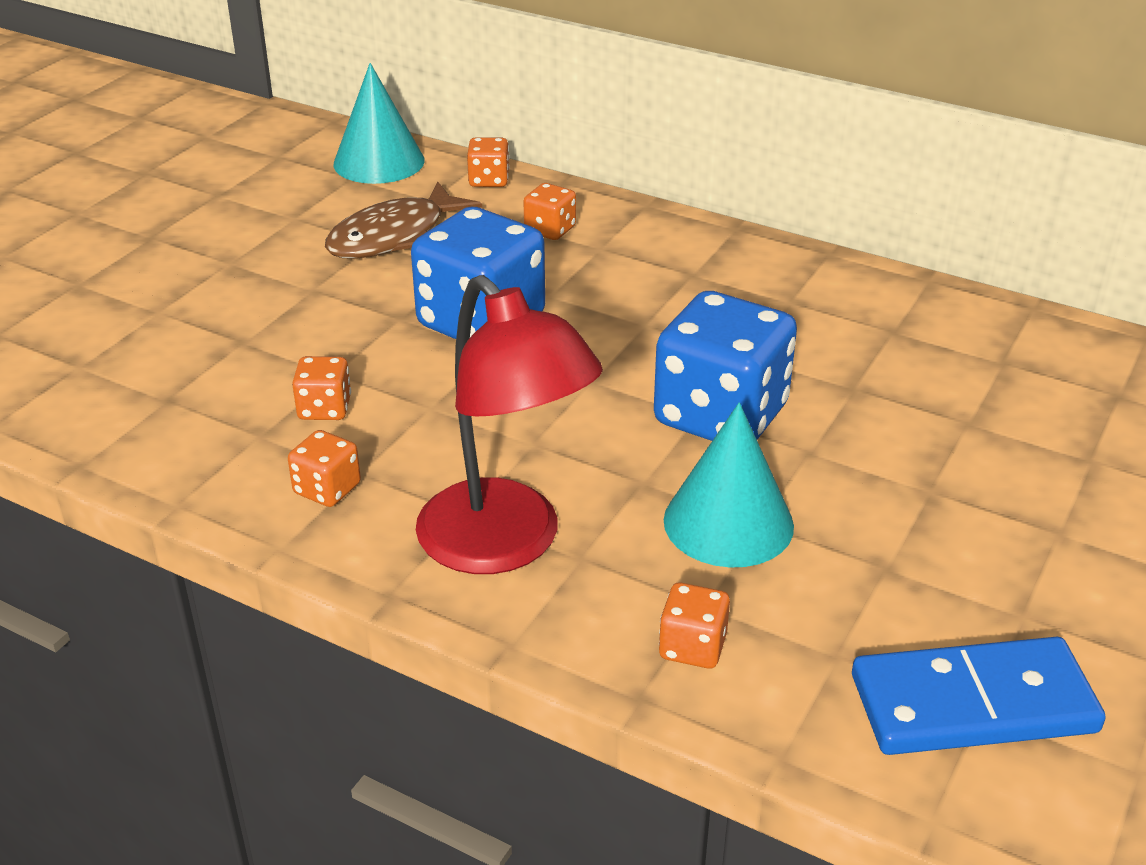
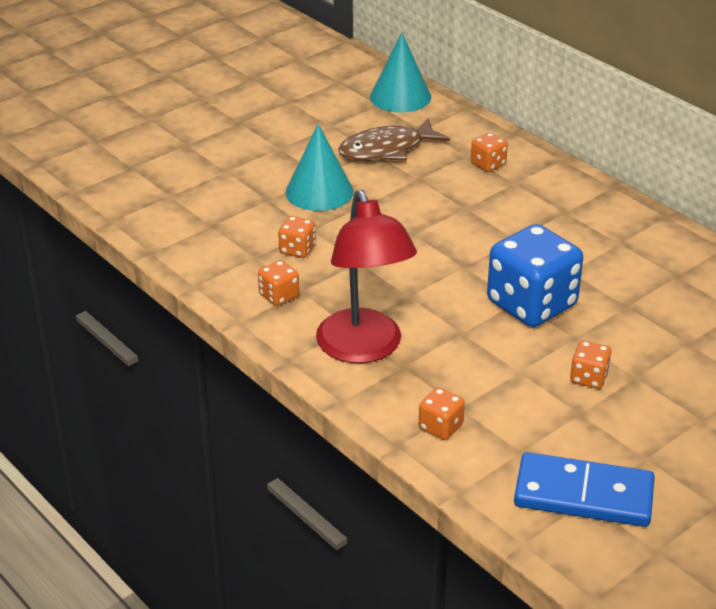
camera: 20 degrees right, 0 degrees up
(481, 322) = (414, 216): blue dice -> none
(489, 180) = (465, 122): orange dice -> orange dice (589, 378)
(728, 522) = (500, 366): turquoise cone -> turquoise cone (319, 192)

